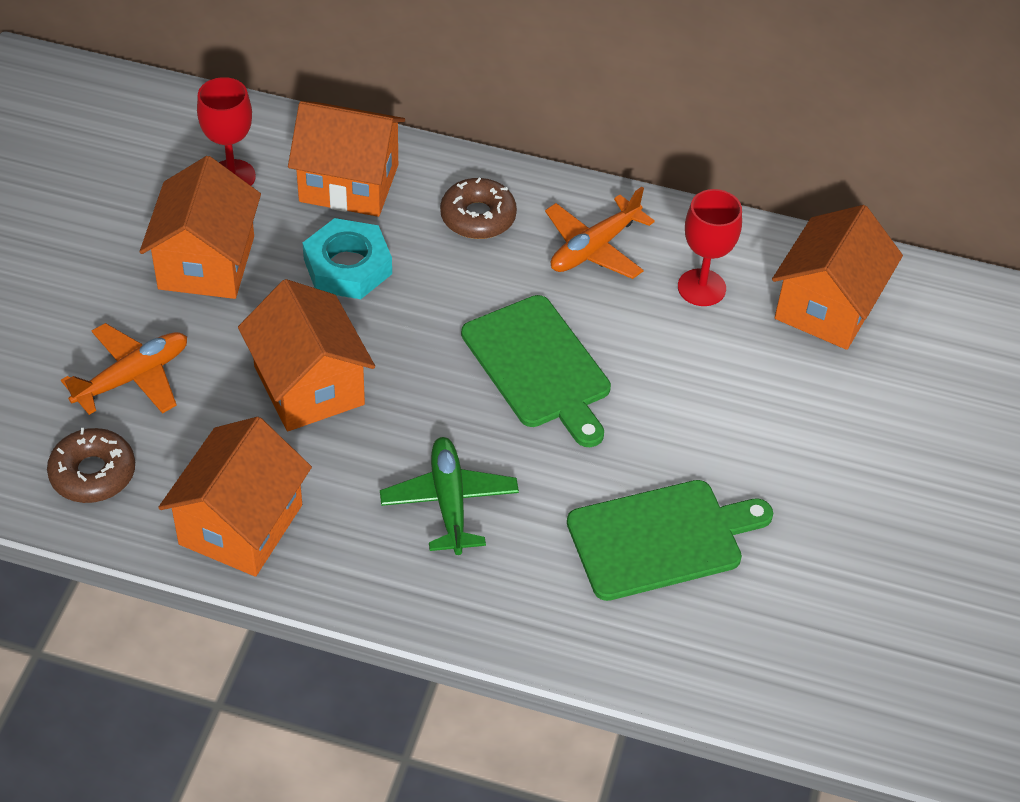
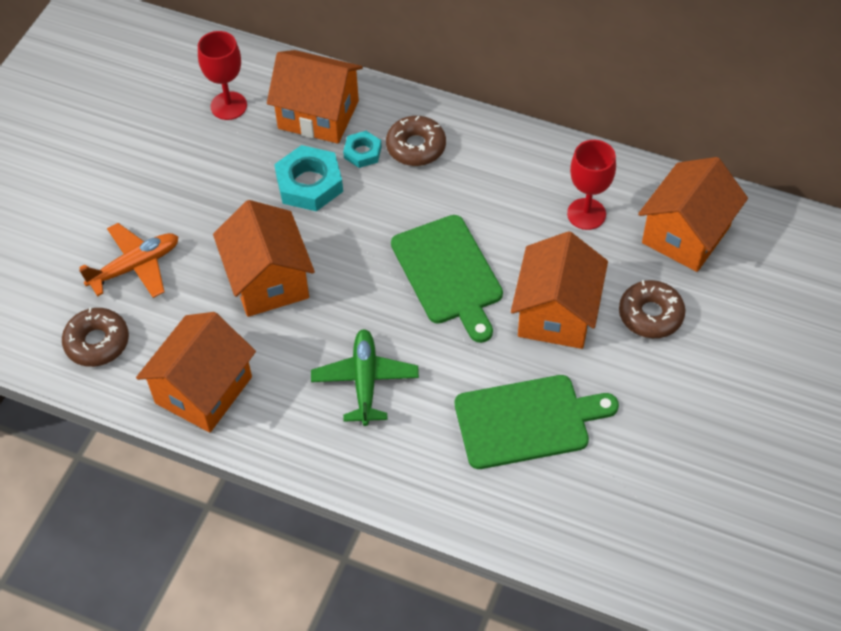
camera: 10 degrees right, 5 degrees up
(206, 262) = (201, 176): orange house -> orange house (556, 313)
(411, 226) = (362, 152): none -> turquoise nut
(594, 248) = (504, 177): orange plane -> none
(797, 403) = (650, 315): none -> brown donut

